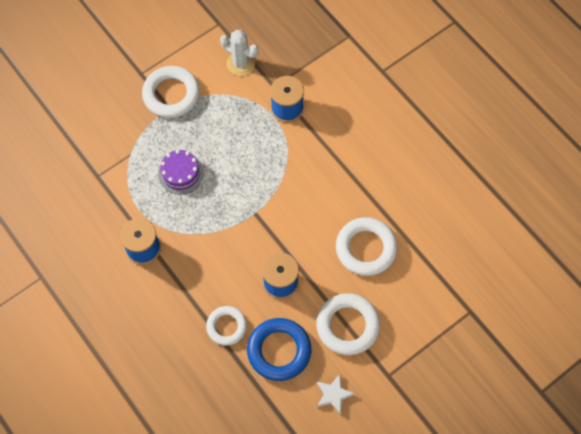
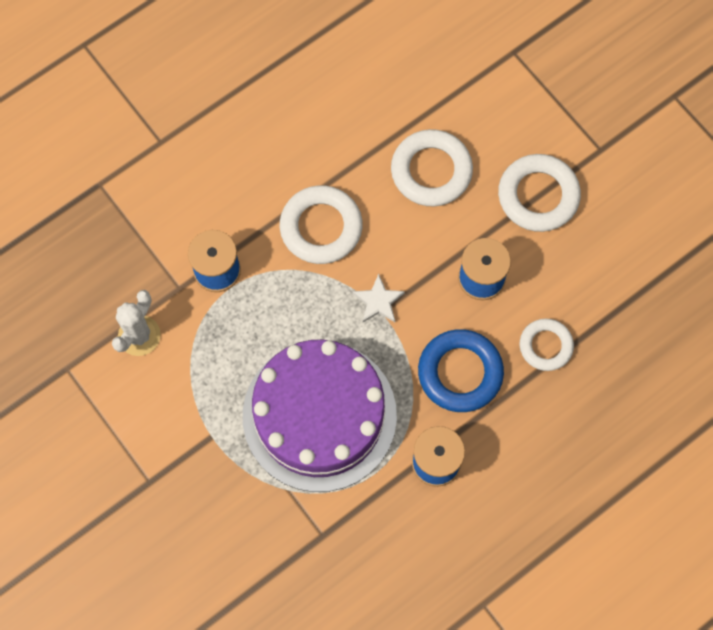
camera: 90 degrees left, 5 degrees up
(171, 94) = (188, 434): white ring -> white ring (321, 227)
(180, 173) = (319, 415): purple cake -> purple cake, size x2.35
(279, 350) = (575, 279): blue ring -> blue ring (460, 373)
(333, 394) = (628, 214): white star -> white star (378, 301)

